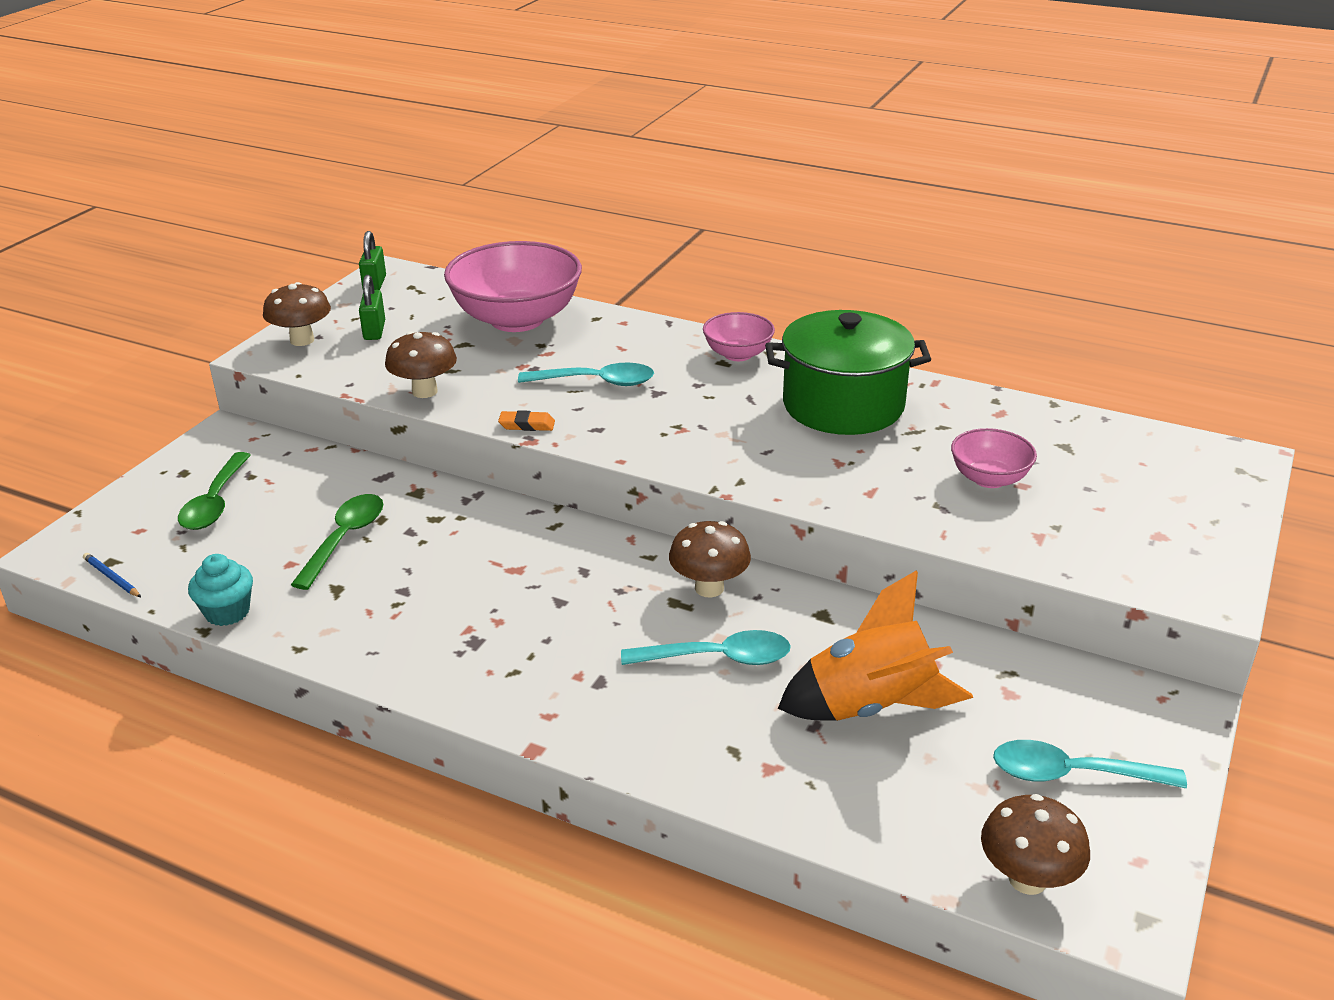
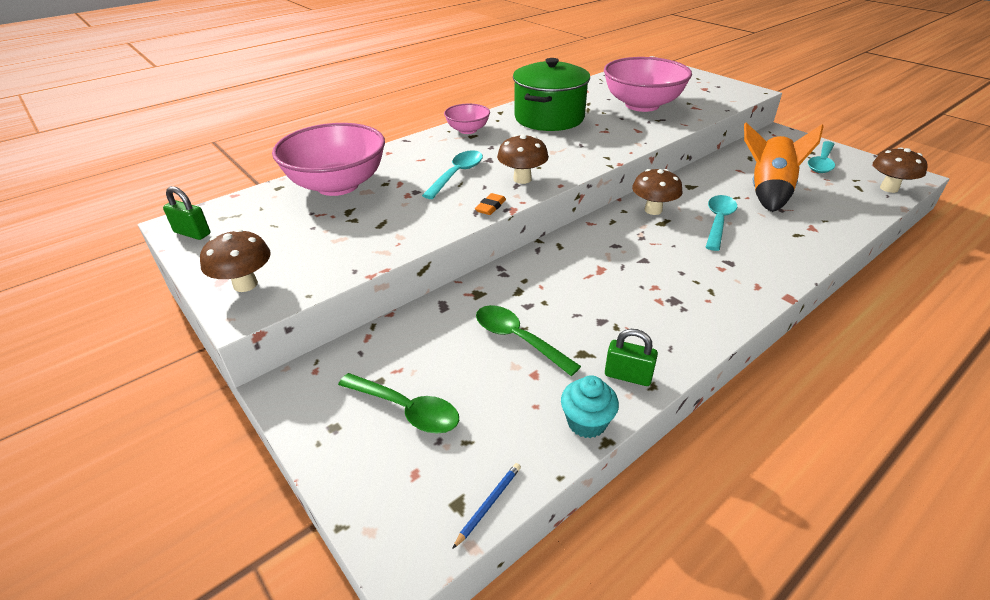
camera: 65 degrees left, 5 degrees up
(112, 578) = (488, 504): blue pencil -> blue pencil turned 150 degrees clockwise
(374, 331) = (277, 245): green padlock -> green padlock (628, 376)
(424, 391) = (404, 238): brown mushroom -> brown mushroom (522, 179)
(989, 479) = (642, 105): pink bowl -> pink bowl, size x1.98

